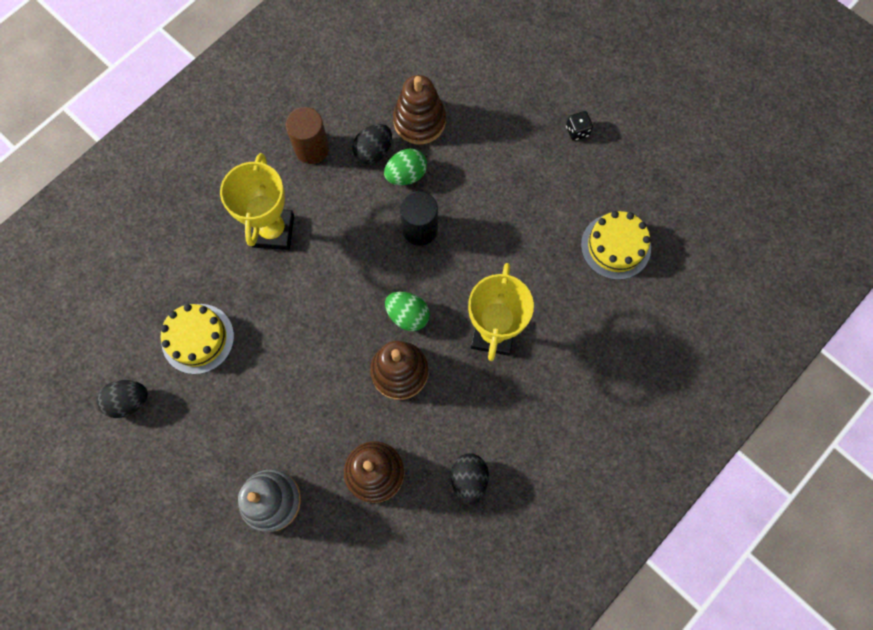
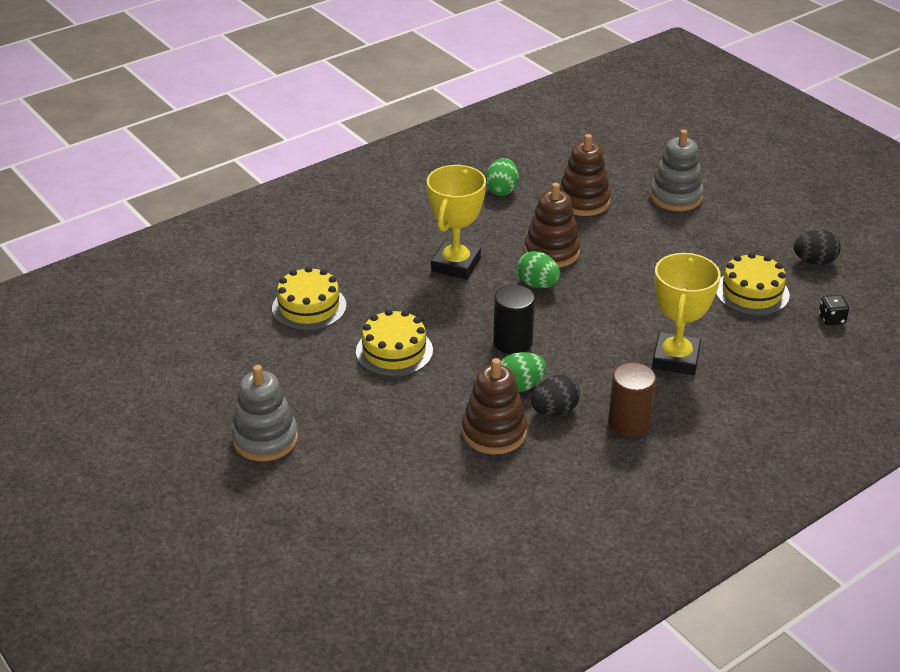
camera: 170 degrees left, 35 degrees down
(468, 479) = (501, 190): black egg -> green egg
(522, 200) = (394, 351): none -> yellow cake
(577, 131) = (308, 401): black dice -> black dice (831, 319)
(596, 86) = (265, 439): none -> grey stacking toy

